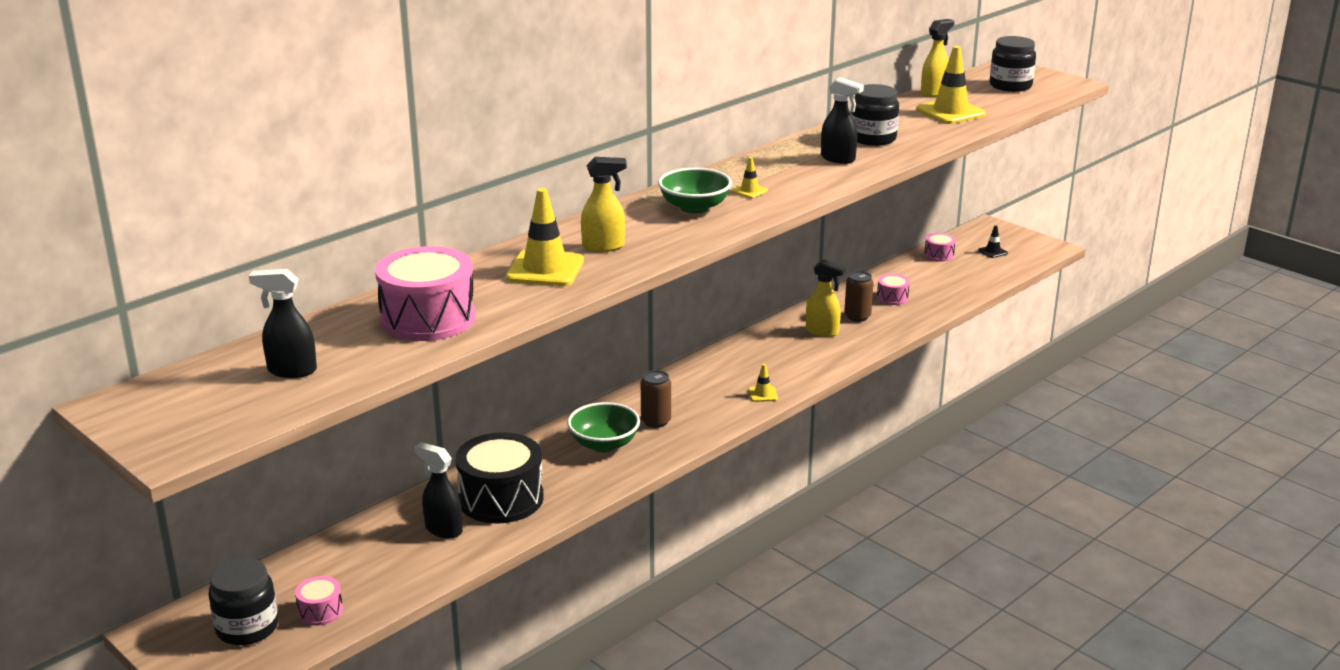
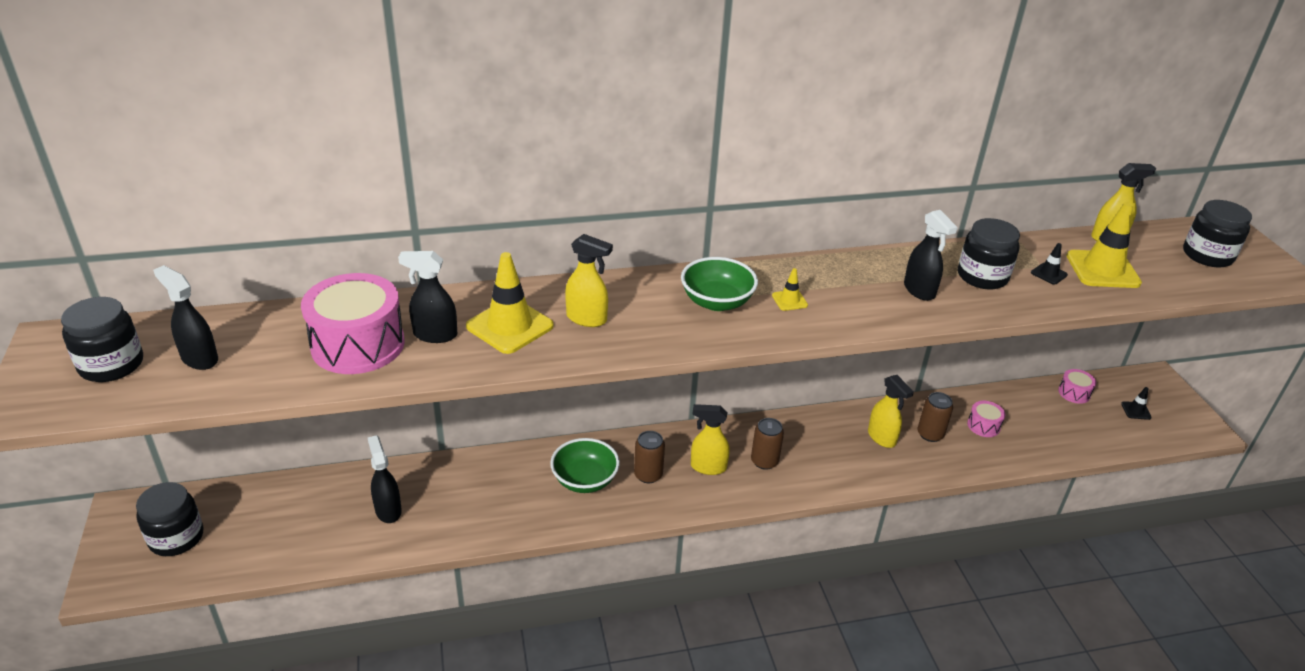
camera: 30 degrees right, 10 degrees up
(209, 400) = (111, 365): none -> black jar
(320, 611) = (234, 548): pink drum -> none
(488, 293) = (434, 335): none -> black spray bottle
(501, 499) = (457, 499): black drum -> none
(701, 398) = (707, 467): none -> yellow spray bottle
(744, 378) = (764, 461): none -> brown can
(763, 394) = (765, 487): yellow traffic cone -> none
(917, 124) = (1048, 274): none -> black traffic cone

